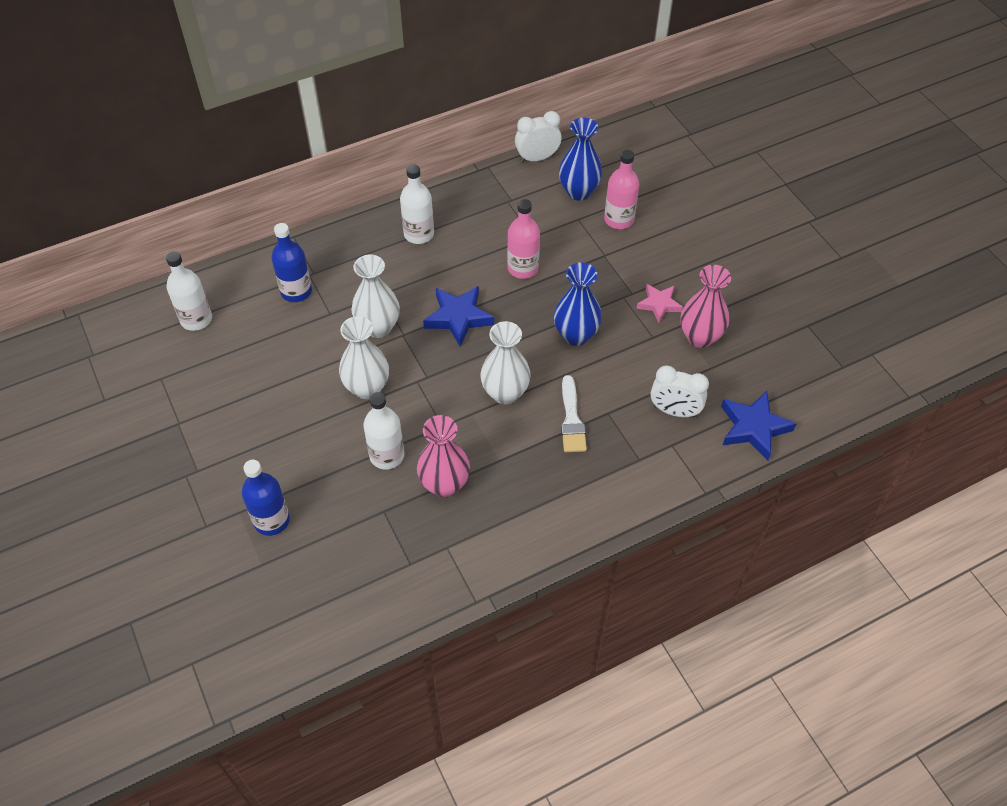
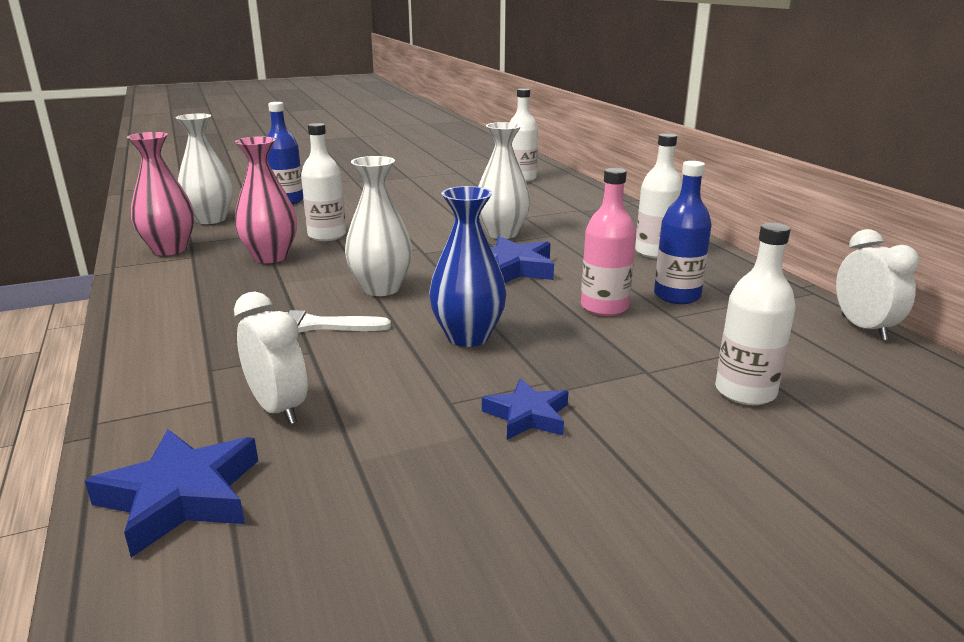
camera: 95 degrees right, 30 degrees down
(296, 291) = (555, 205): blue bottle -> blue bottle (677, 296)
(367, 388) = (419, 229): white vase -> white vase (210, 219)
(578, 192) = (800, 358): blue vase -> none
(619, 219) = (745, 391): pink bottle -> white bottle
(659, 304) = (527, 416): pink star -> blue star
(674, 411) = (278, 408): white clock -> white clock turned 120 degrees clockwise
(700, 337) = (436, 455): pink vase -> pink vase (169, 249)

